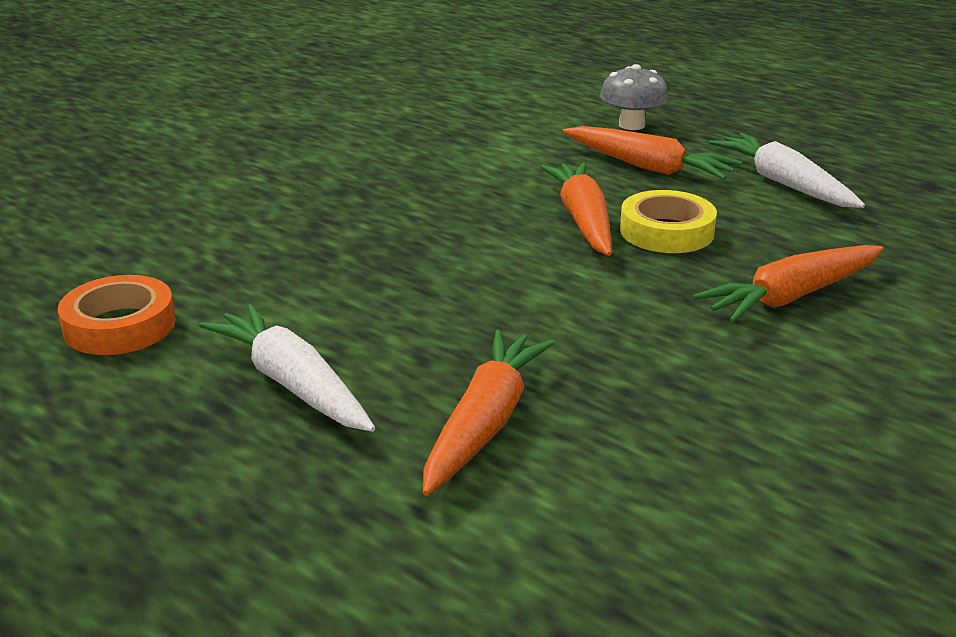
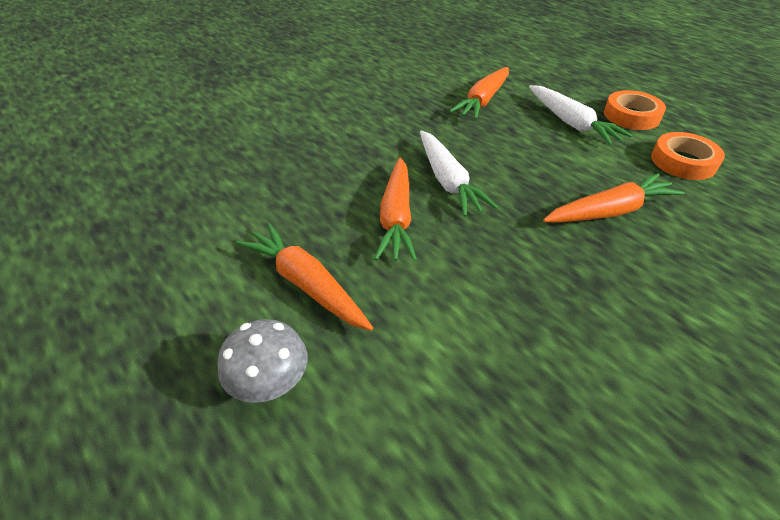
camera: 170 degrees left, 15 degrees up
(143, 416) = (631, 116): none -> orange tape
(666, 231) = (342, 198): yellow tape -> none
(784, 184) = (210, 243): white carrot -> white carrot (448, 181)
(791, 297) = (307, 142): orange carrot -> orange carrot (609, 211)

